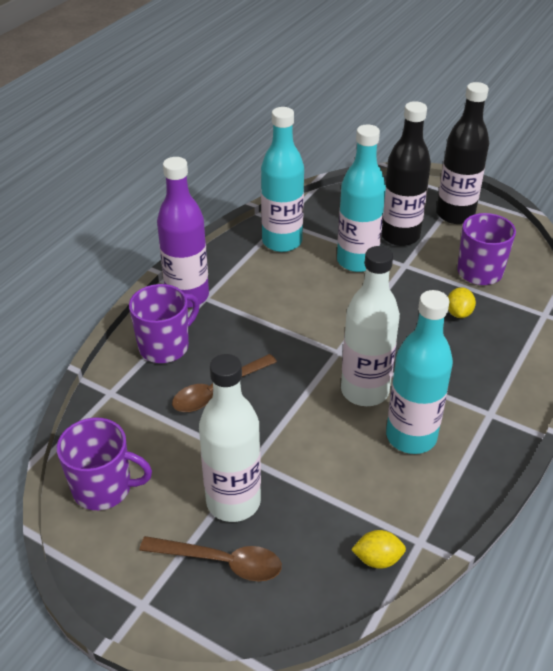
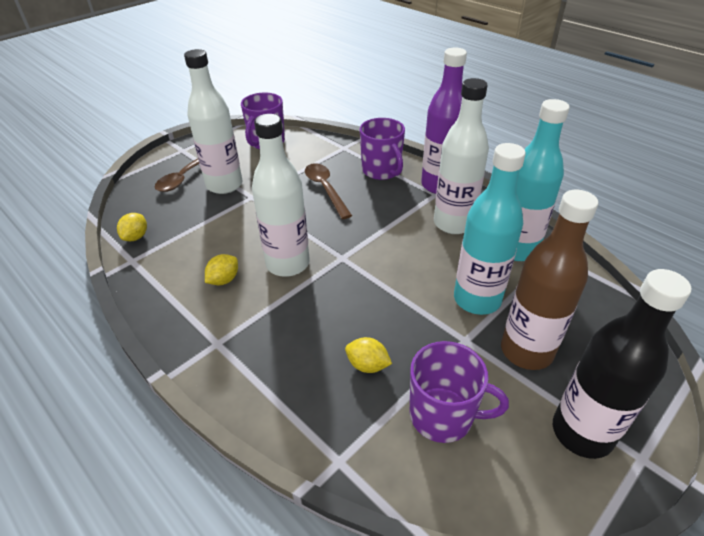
camera: 105 degrees right, 0 degrees up
(255, 281) = (453, 223): none -> white bottle
(400, 236) = (526, 351): black bottle -> brown bottle
(411, 436) = (224, 280): turquoise bottle -> yellow lemon

